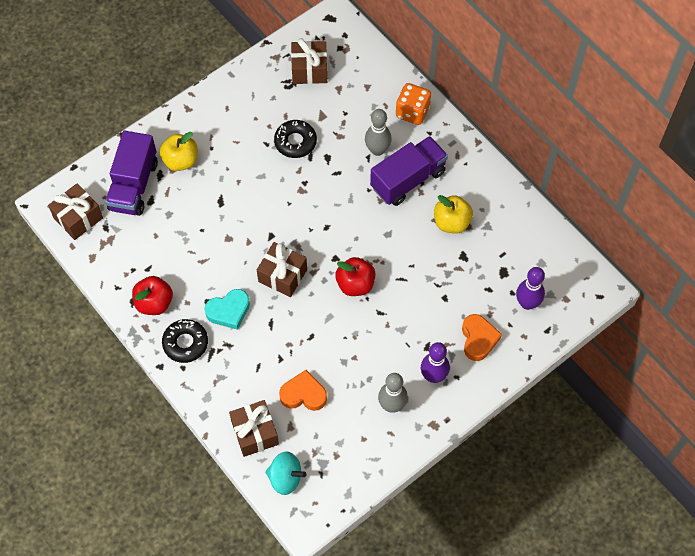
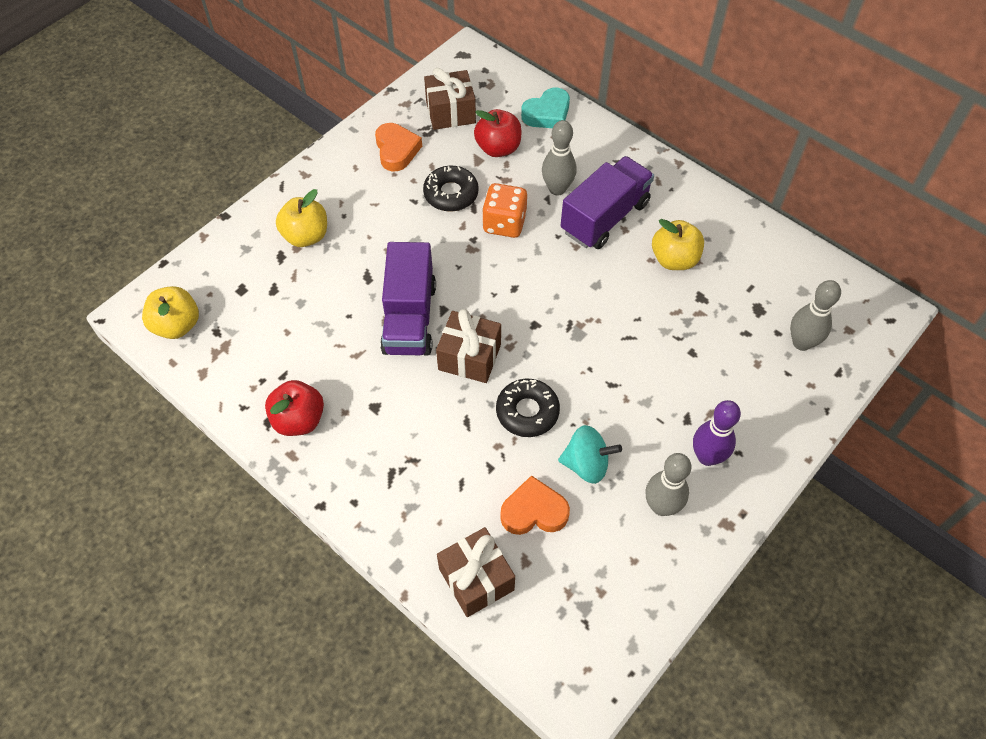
camera: 10 degrees left, 5 degrees down
(78, 218) = (177, 325): brown gift -> yellow apple
(134, 185) = (248, 274): purple truck -> purple truck (409, 318)
(185, 343) = (352, 467): black donut -> black donut (527, 412)
(229, 311) = (405, 414): turquoise heart -> turquoise heart (547, 113)
(285, 478) = (535, 639): turquoise spinning top -> turquoise spinning top (586, 464)
(355, 284) = (570, 353): red apple -> red apple (498, 148)
(412, 112) = (589, 141): orange dice -> orange dice (504, 223)
(478, 339) = (752, 398): orange heart -> orange heart (396, 150)
(527, 303) = (801, 343): purple bowling pin -> grey bowling pin

